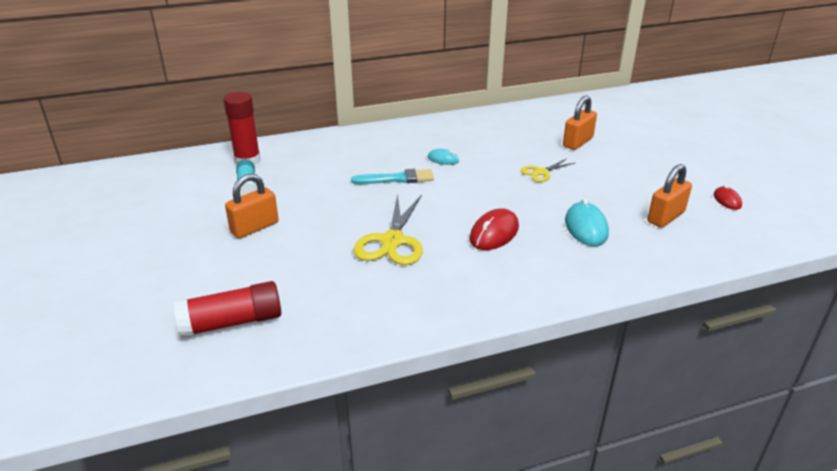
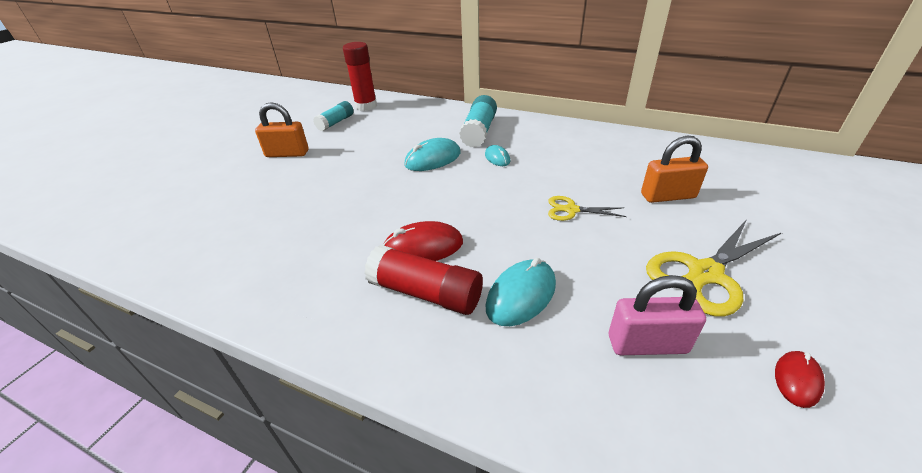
camera: 45 degrees right, 5 degrees up
(232, 322) = (159, 213): red glue stick -> red glue stick (425, 293)
(392, 241) = (339, 209): yellow scissors -> yellow scissors (705, 274)
(395, 145) = (479, 131): none -> turquoise glue stick
(397, 179) = (433, 159): turquoise brush -> turquoise mouse
(665, 217) = (647, 344): orange padlock -> pink padlock

